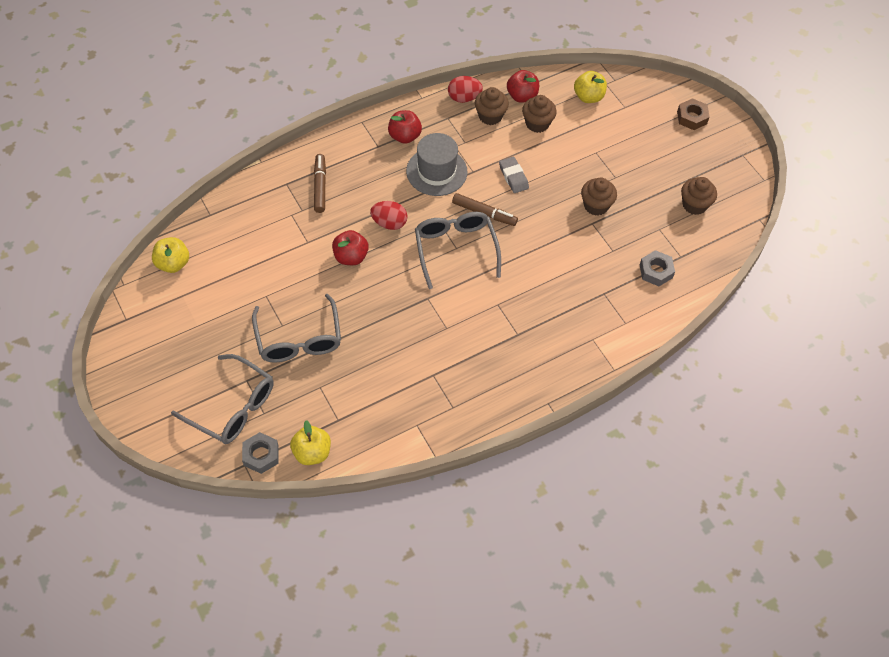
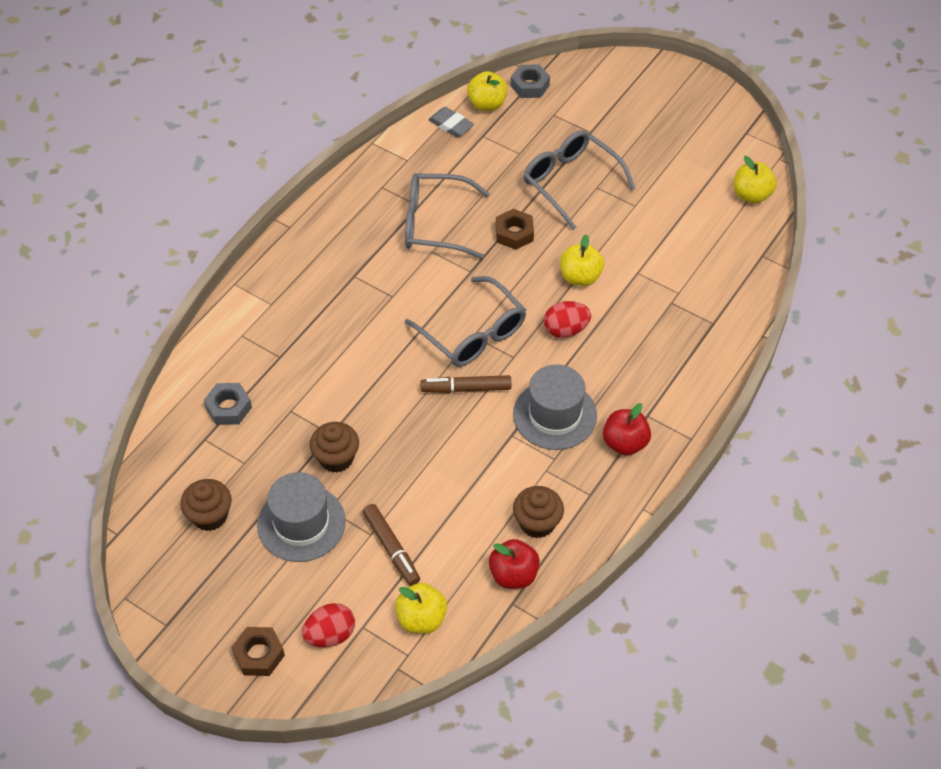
camera: 155 degrees right, 5 degrees down
(233, 407) = (584, 108): grey glasses -> grey glasses (435, 224)
(320, 186) = (673, 336): brown marker -> brown marker (391, 548)
(351, 257) = (580, 277): red apple -> yellow apple
(374, 314) = (514, 233): none -> brown nut
(464, 98) = (588, 534): red egg -> red egg (330, 635)
(513, 177) = (458, 450): grey eraser -> grey eraser (451, 125)
(537, 123) = (469, 541): brown cupcake -> none
(636, 176) = (301, 523): none -> grey hat

